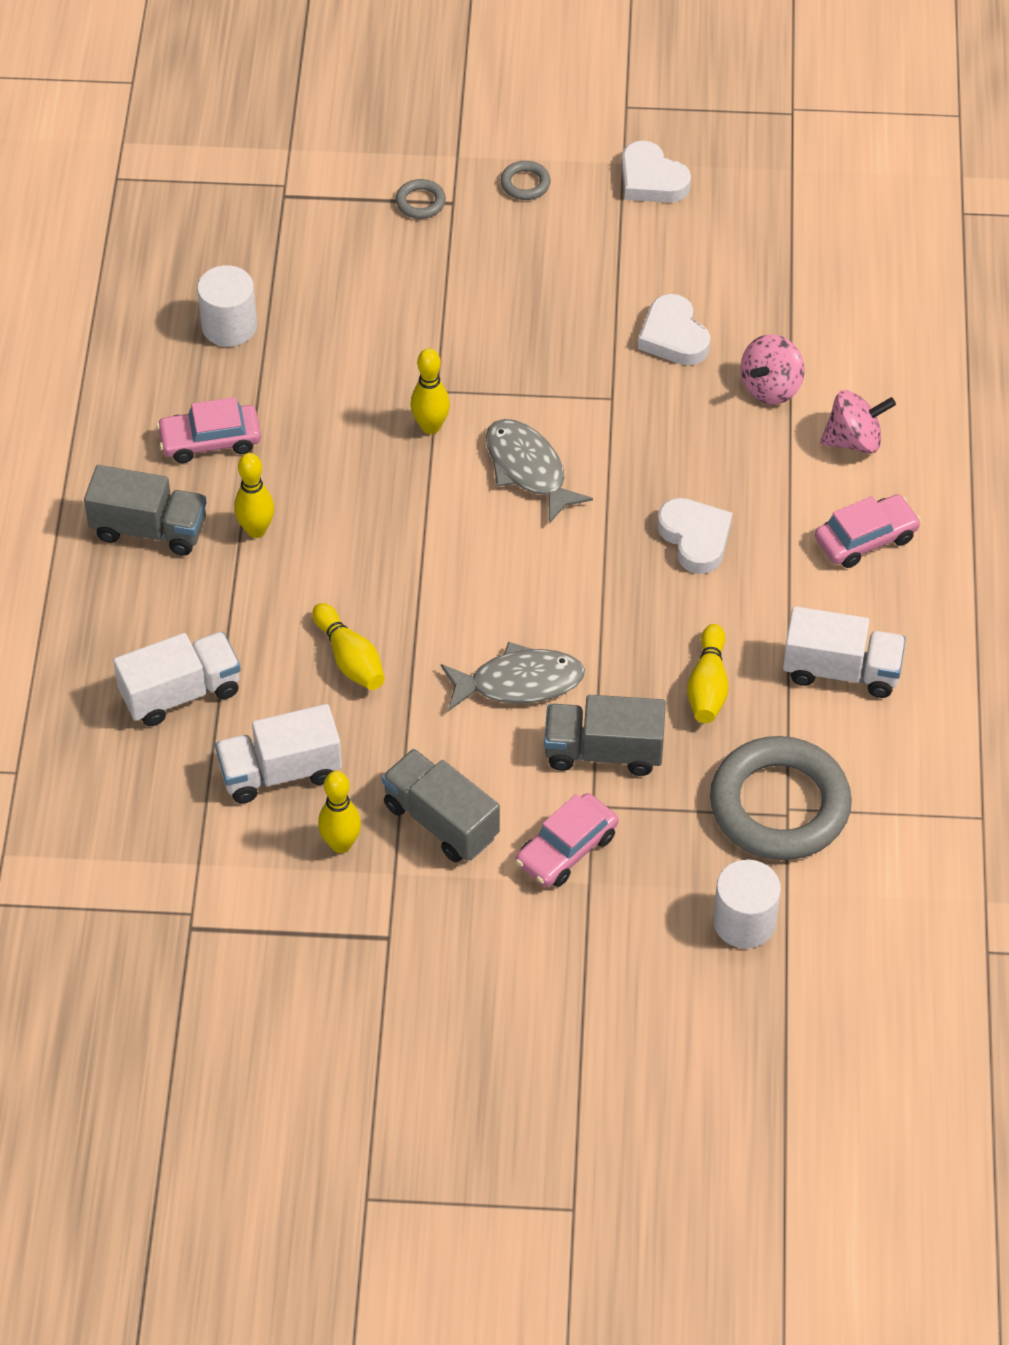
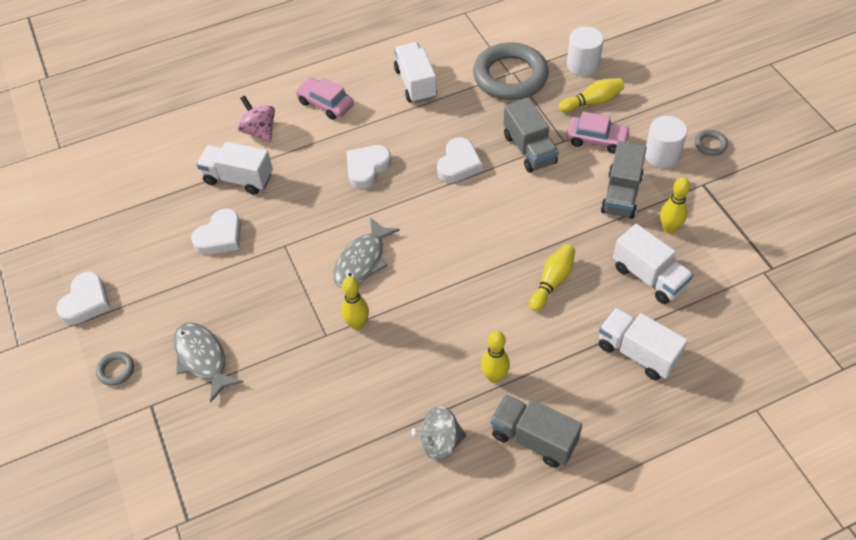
camera: 115 degrees left, 0 degrees up
(149, 529) = (533, 439): grey truck -> grey truck turned 45 degrees counterclockwise
(210, 441) = (440, 442): pink car -> grey spinning top
(229, 326) = (333, 487): white cylinder -> white cylinder (662, 155)
(420, 202) = (159, 425): grey ring -> grey ring (710, 145)
(519, 682) = (512, 200): grey fish -> grey fish (203, 359)
(631, 650) = (459, 164): none -> white heart
(708, 686) = (460, 127): yellow bowling pin -> yellow bowling pin (592, 102)
(770, 387) = (238, 178): pink spinning top -> white truck

